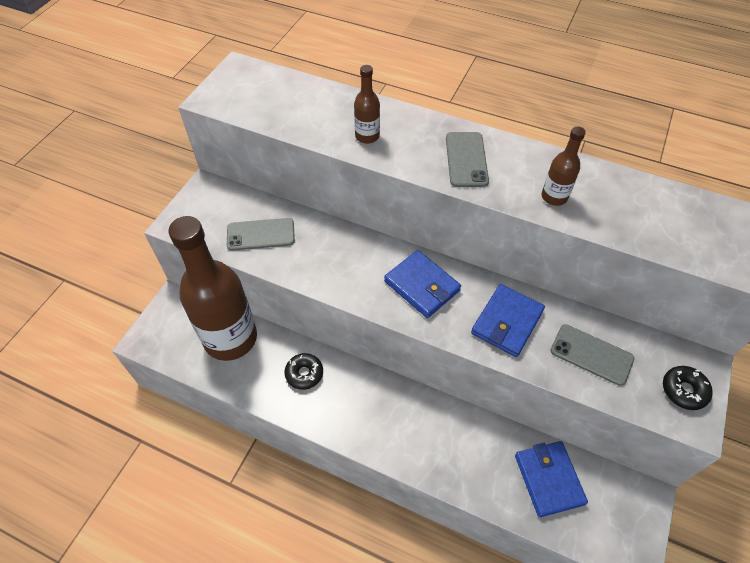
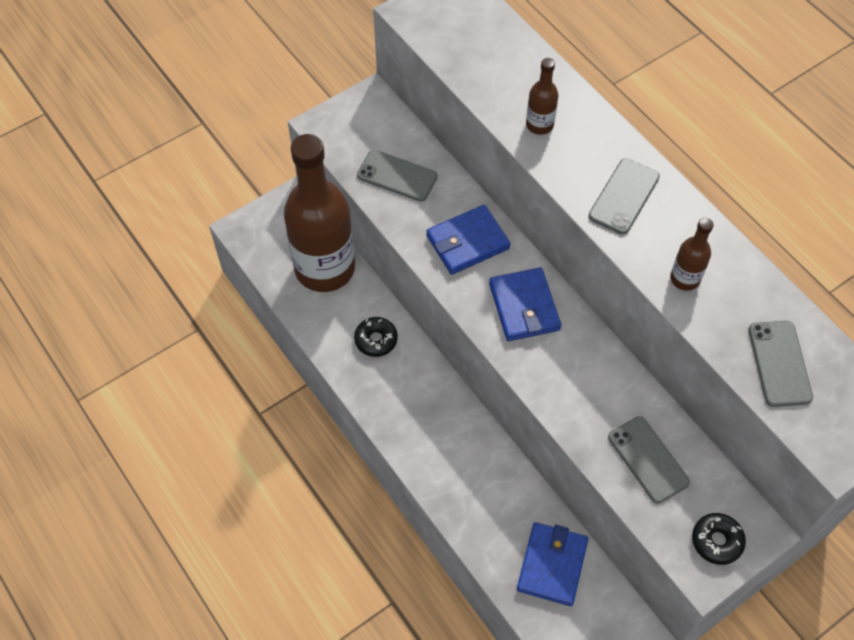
camera: 30 degrees right, 5 degrees up
(506, 322) = (585, 385): blue wallet -> blue wallet (467, 242)
(666, 225) = (779, 363): none -> grey phone

